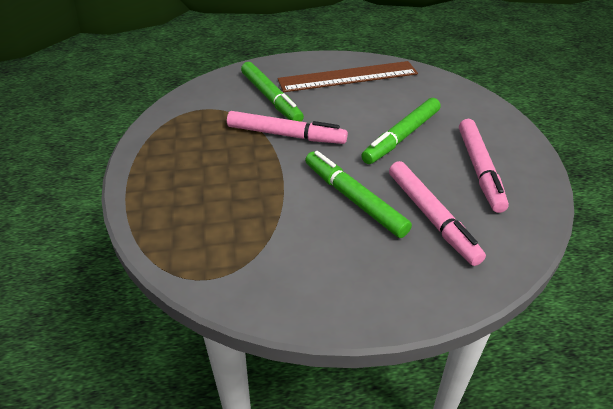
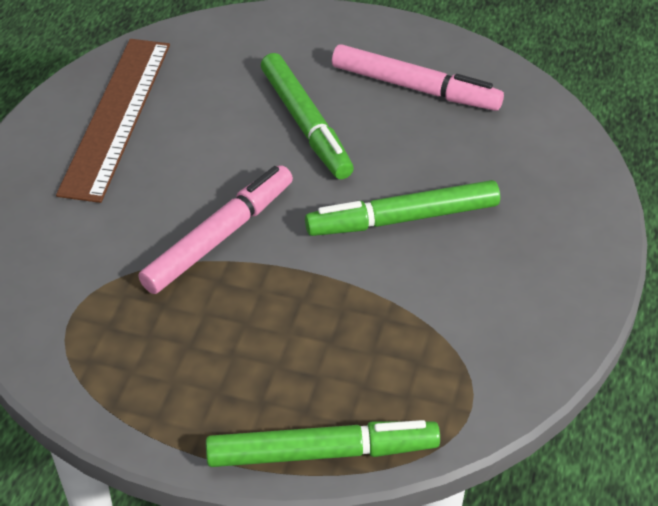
camera: 65 degrees left, 5 degrees up
(271, 98) = (108, 222): green marker -> green marker (322, 452)
(431, 217) = (473, 165): pink marker -> none

